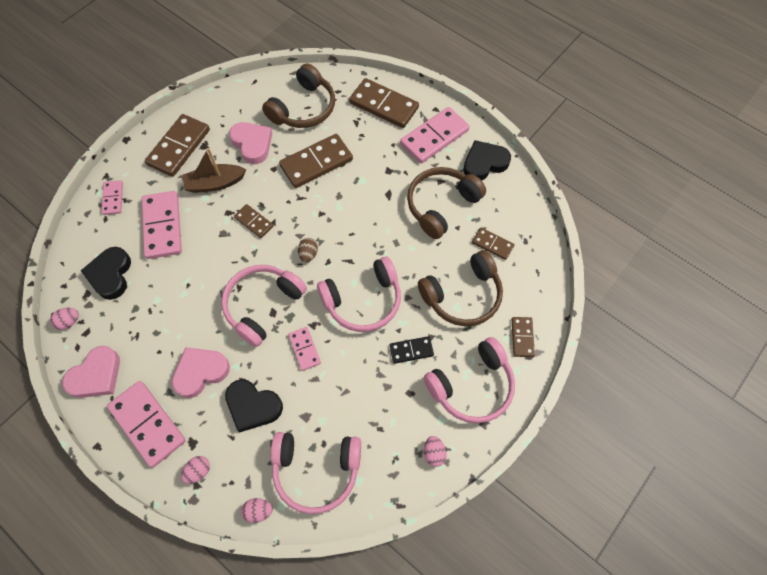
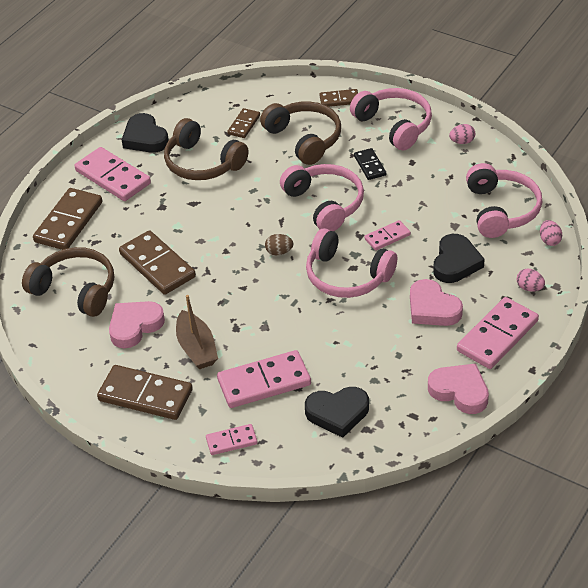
camera: 95 degrees left, 20 degrees down
(69, 322) = (404, 434): pink egg -> none
(254, 222) = (245, 303): brown domino -> none

